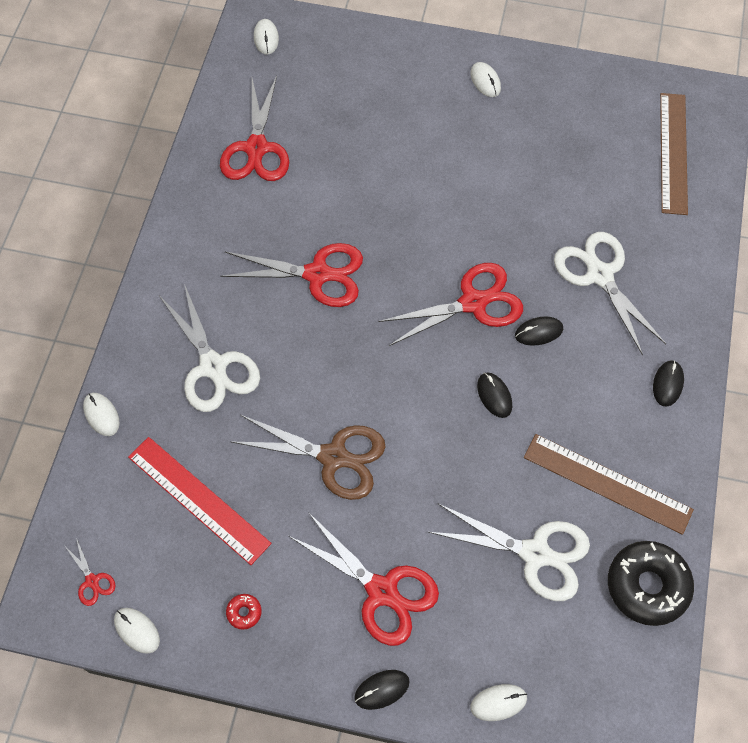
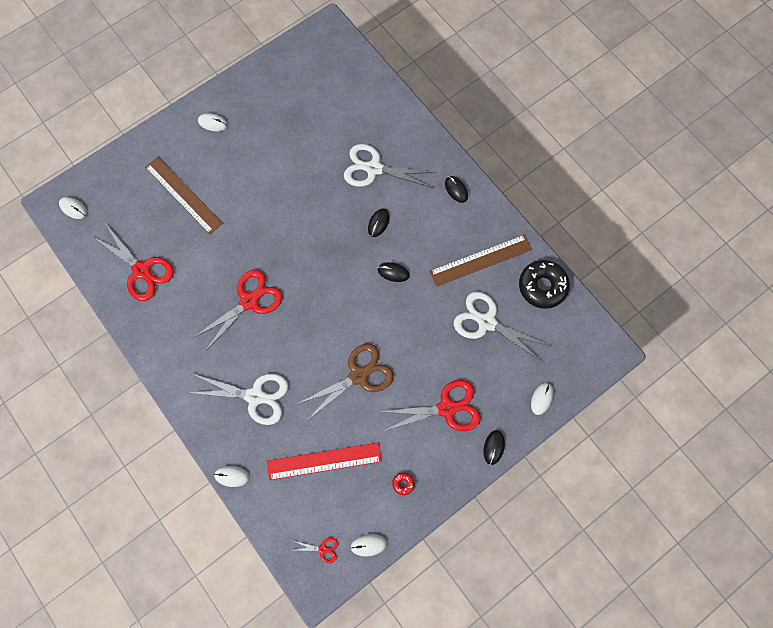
camera: 50 degrees left, 10 degrees up
(473, 303) = (335, 239): red scissors -> none
(535, 553) = (487, 322): white scissors -> white scissors turned 120 degrees counterclockwise
(673, 153) = (339, 75): brown ruler -> brown ruler (183, 195)

